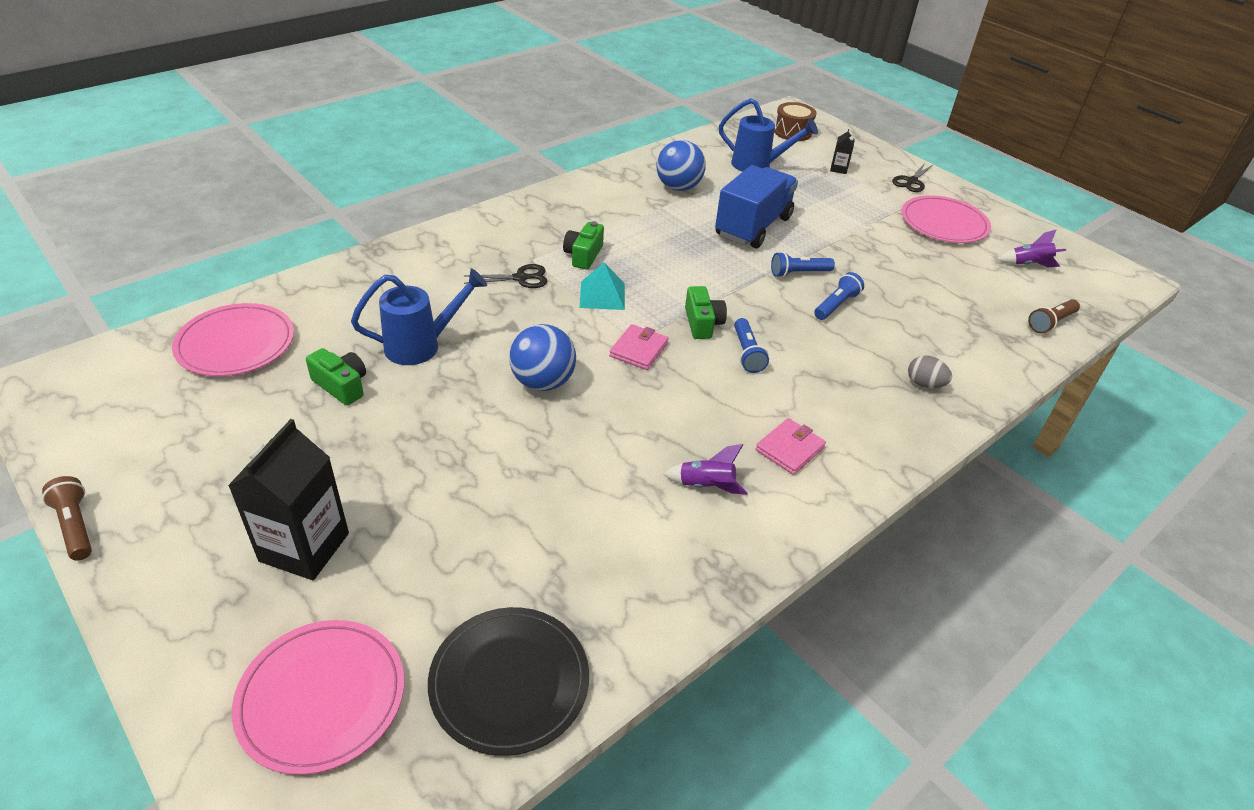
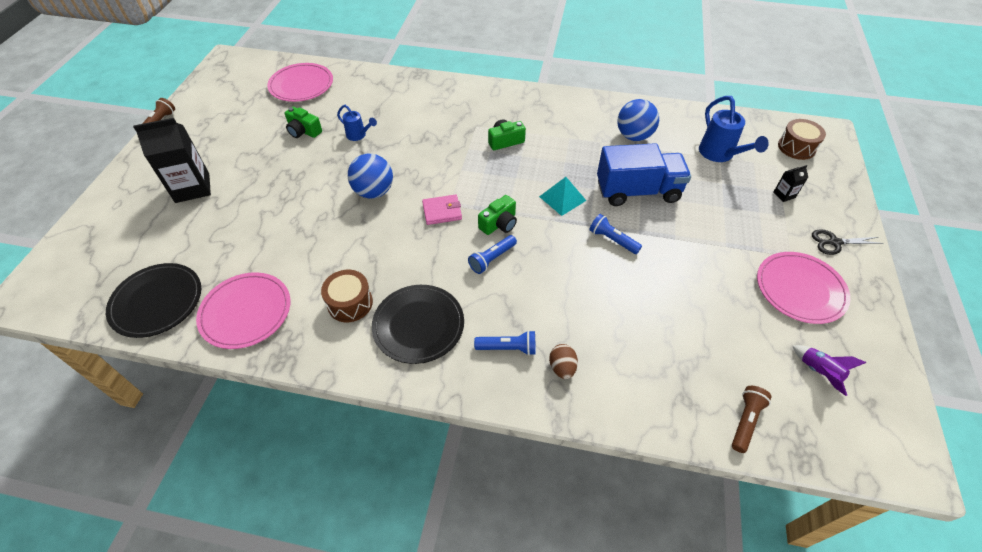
camera: 55 degrees right, 10 degrees up
(321, 697) = (114, 247): pink plate -> pink plate (246, 312)
(341, 386) = (304, 131): green camera -> green camera turned 120 degrees clockwise
(422, 345) = (359, 135): blue watering can -> blue watering can, size x0.59
(520, 278) = (454, 132): black scissors -> none
(602, 295) = (476, 169): turquoise pyramid -> turquoise pyramid (562, 198)
(706, 486) = (350, 303): purple rocket -> brown drum
(789, 449) = (418, 325): pink wallet -> black plate
(836, 305) = (599, 277): blue flashlight -> blue flashlight (508, 348)
(924, 384) = (562, 368): grey egg -> brown egg
(1050, 323) = (745, 421): brown flashlight -> brown flashlight turned 105 degrees clockwise

